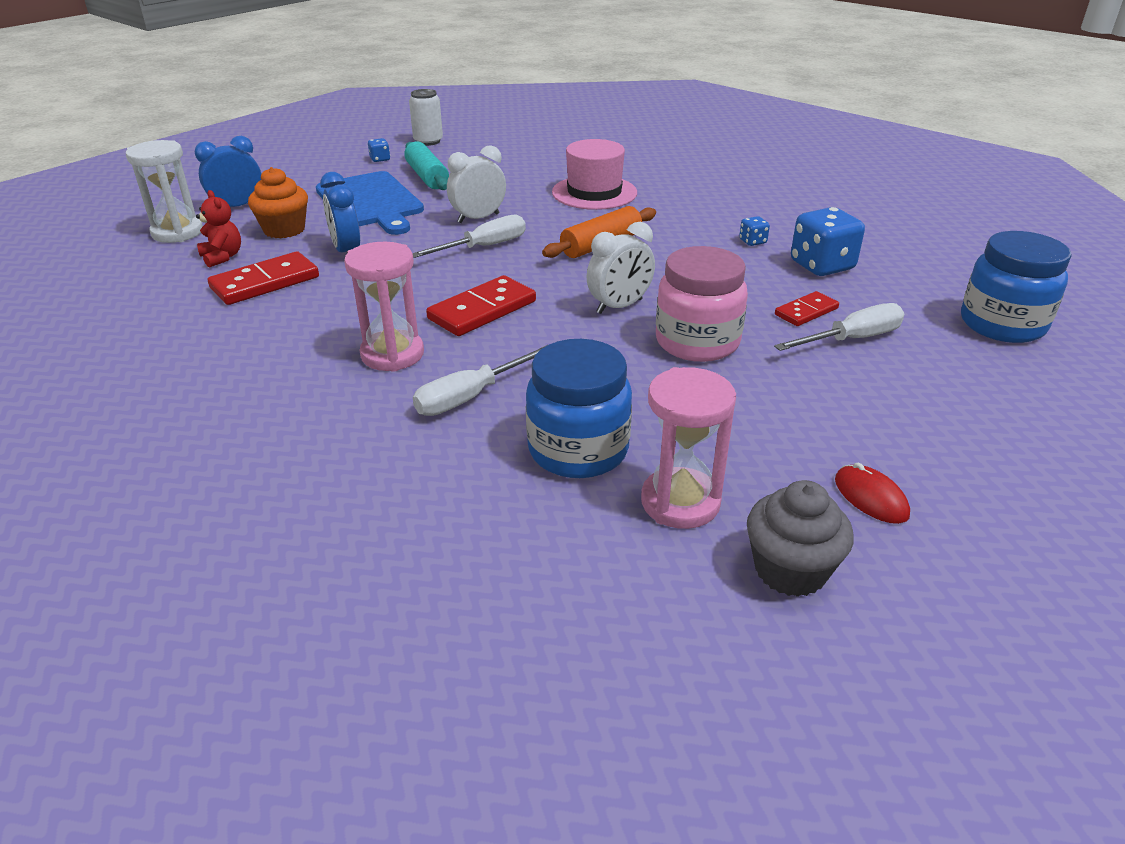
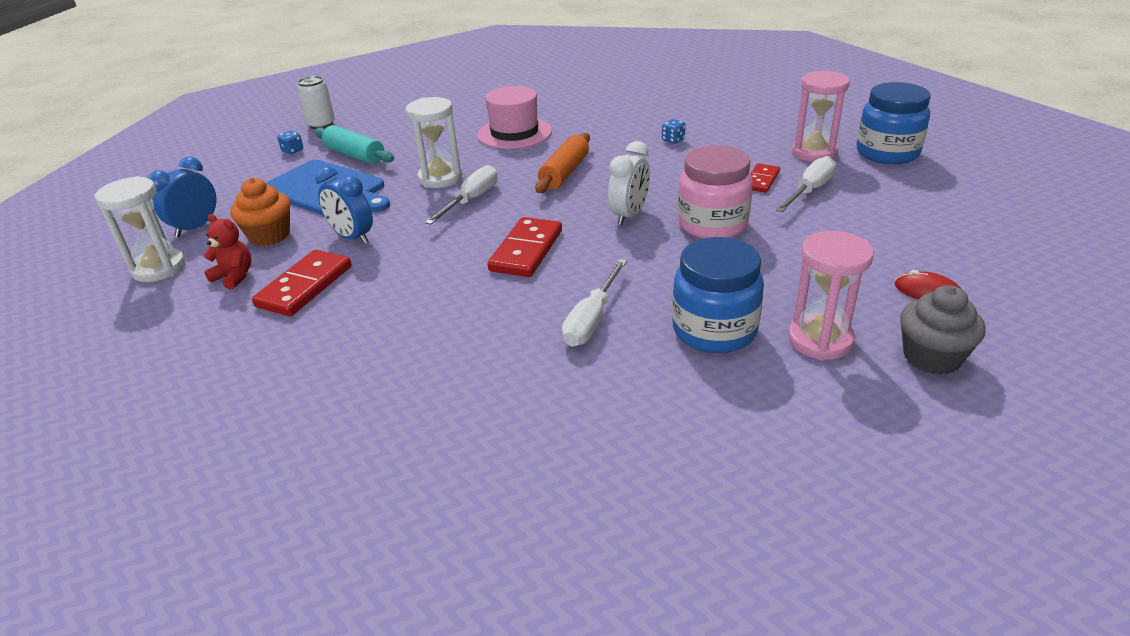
camera: 25 degrees left, 0 degrees up
(392, 354) = (491, 309): pink hourglass -> pink hourglass (814, 153)
(478, 218) = (440, 178): white clock -> white hourglass
(822, 266) = (738, 145): blue dice -> none

